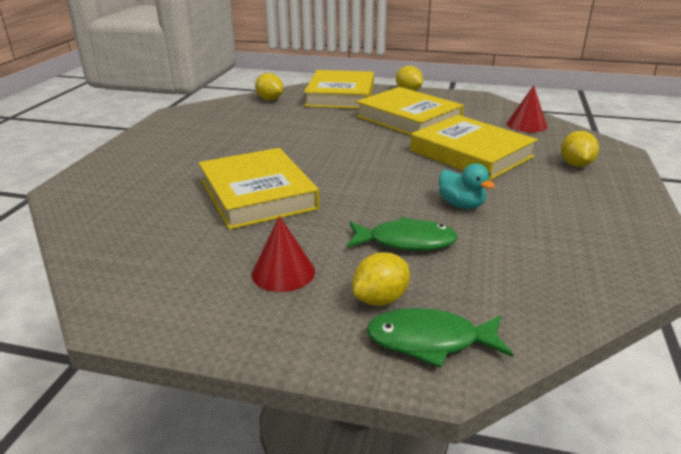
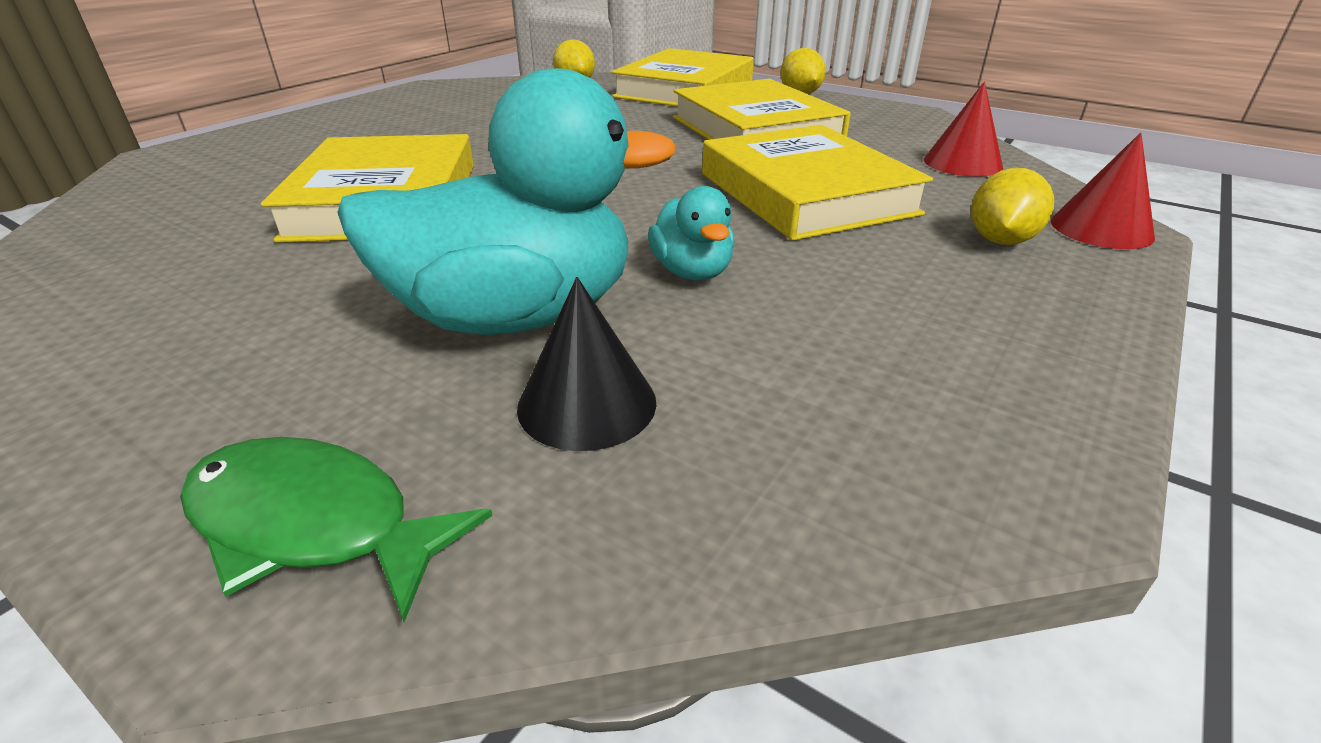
camera: 20 degrees right, 5 degrees up
(283, 272) = (254, 324): red cone -> red cone (1101, 229)
(380, 299) = (338, 410): yellow lemon -> none
(406, 242) = (515, 316): green fish -> turquoise duck
(481, 272) = (587, 404): none -> black cone

